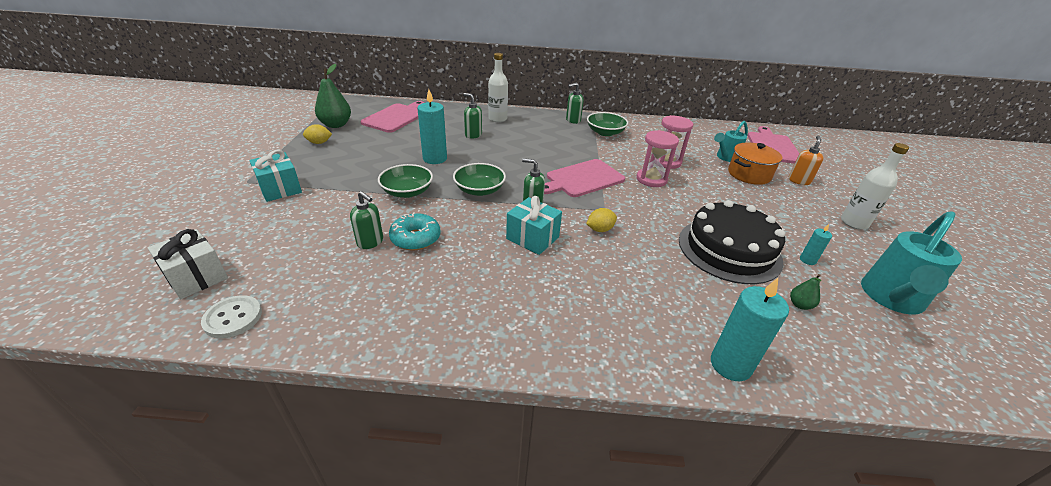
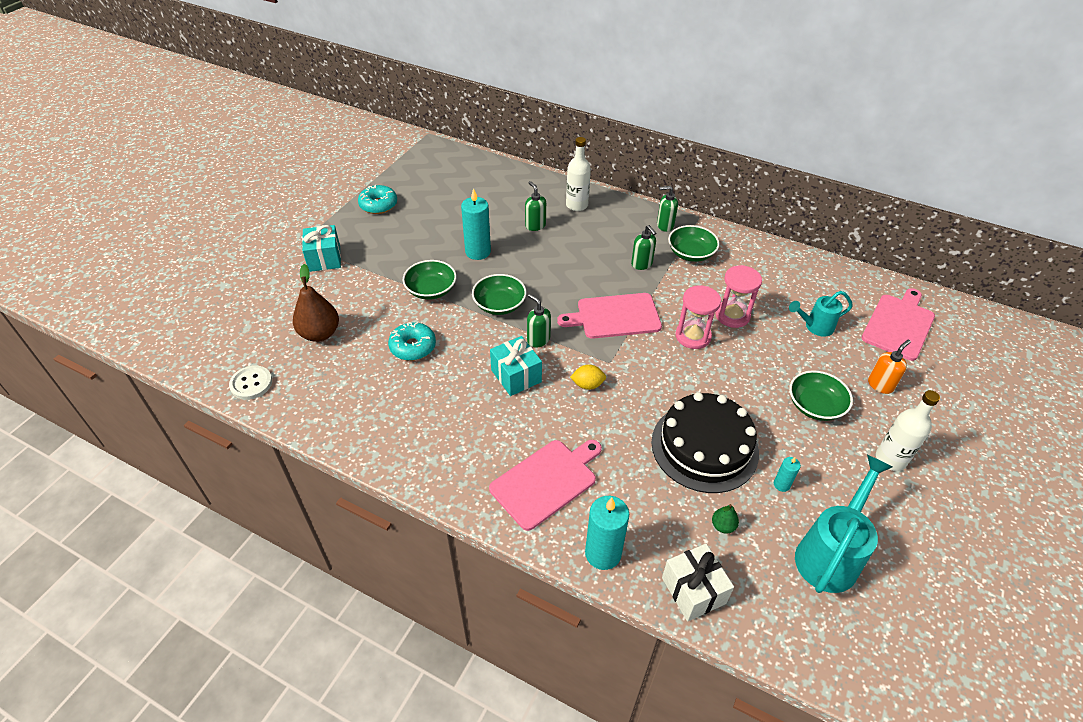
camera: 25 degrees right, 10 degrees up
(196, 277) = (237, 338): white gift -> white gift (693, 590)
(304, 250) = (320, 333): none -> brown pear
(319, 143) = (378, 205): yellow lemon -> turquoise donut
(336, 125) = (404, 181): green pear -> none
(370, 242) = (374, 340): green soap dispenser -> green soap dispenser (642, 264)
(396, 117) = (467, 181): pink cutting board -> pink cutting board (546, 481)
(749, 174) = (822, 359): orange pot -> none
(774, 203) = (815, 406): none -> green bowl
(891, 299) = (830, 554): turquoise watering can -> turquoise watering can turned 150 degrees clockwise

